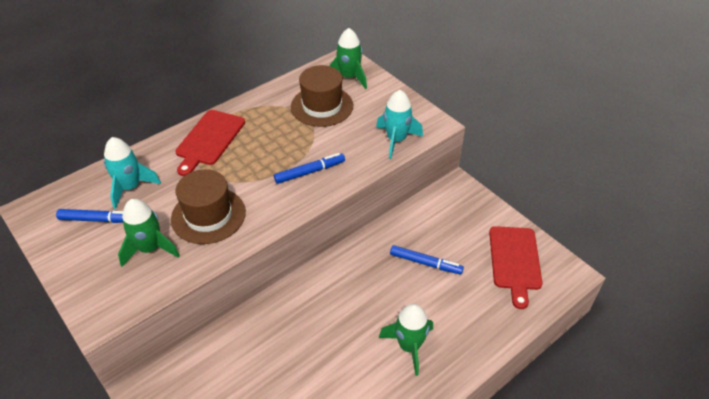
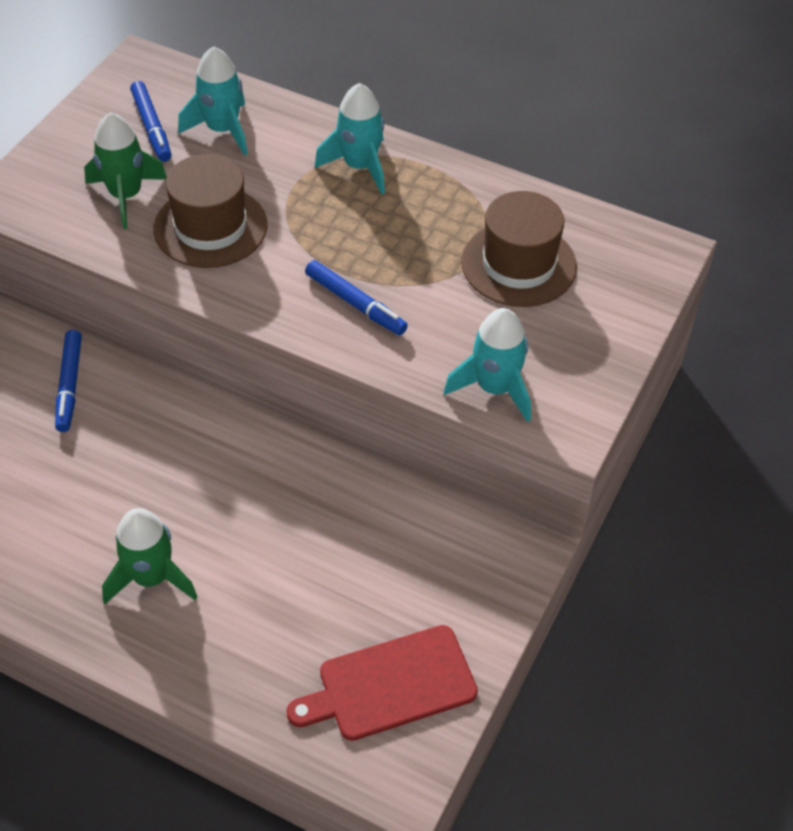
camera: 65 degrees right, 5 degrees up
(209, 139) = (359, 166): red cutting board -> turquoise rocket
(349, 77) = (619, 273): green rocket -> none
(425, 263) = (322, 552): blue marker -> blue marker (69, 385)

